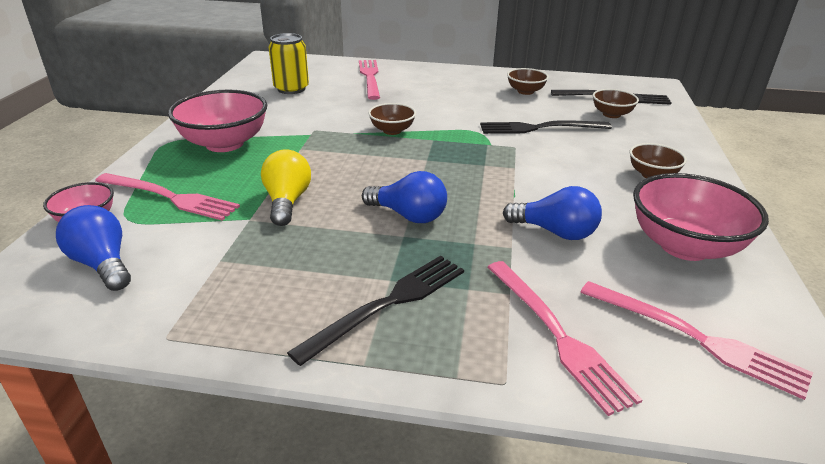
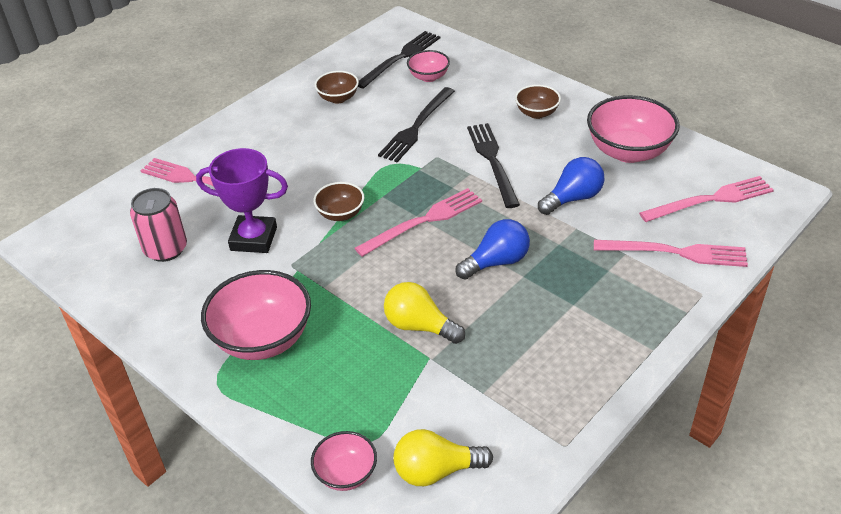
camera: 55 degrees left, 10 degrees up
(103, 264) = (436, 471): blue light bulb -> yellow light bulb
(169, 197) = (347, 405): pink fork -> pink fork (423, 221)
(291, 89) = (166, 249): yellow can -> pink can
(330, 110) = (253, 239): none -> purple trophy
(388, 304) = (600, 316): black fork -> black fork (493, 161)
(611, 114) = (428, 77): brown bowl -> pink bowl

